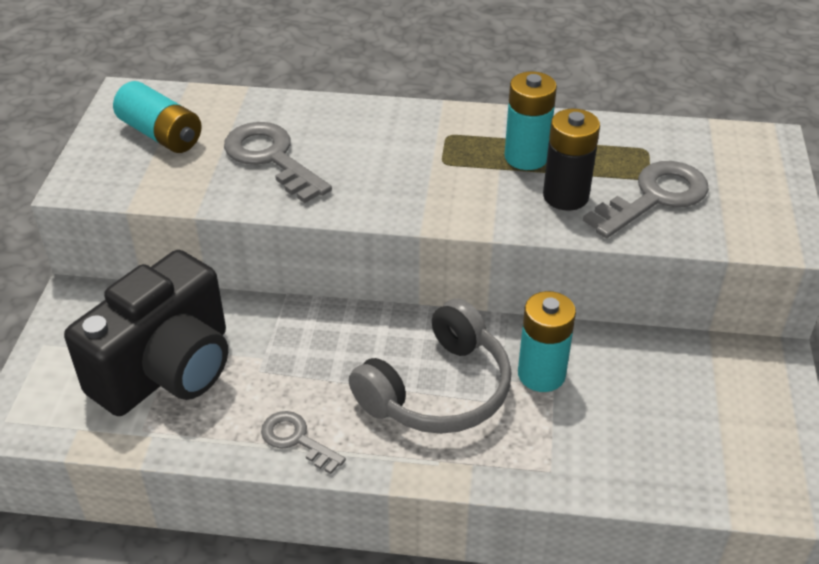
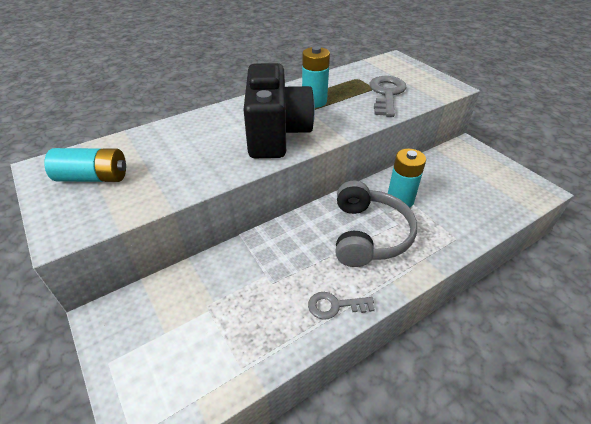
camera: 40 degrees left, 0 degrees up
(167, 369) = (216, 319): black camera -> black camera (276, 134)
(271, 158) = (184, 158): grey key -> none
(565, 196) = (353, 109): black battery -> none

